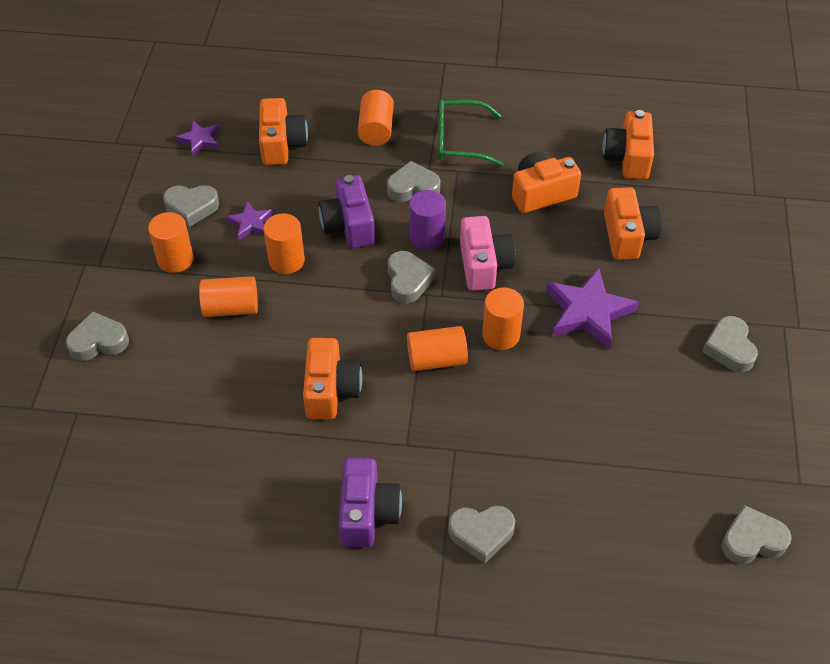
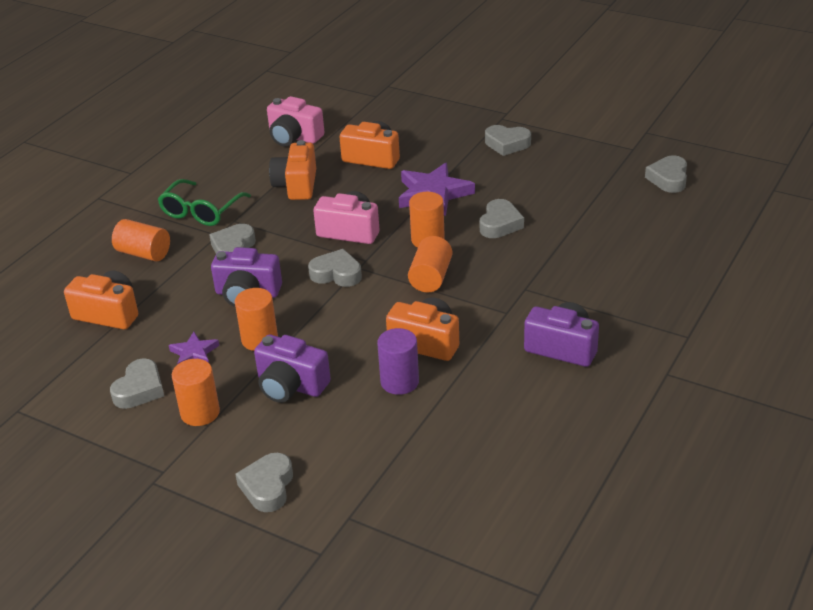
camera: 65 degrees left, 15 degrees down
(200, 140) = (50, 367): purple star -> none
(231, 308) = (291, 385): orange cylinder -> purple camera
(427, 237) = (296, 253): purple cylinder -> purple cylinder (399, 382)
(481, 534) = (609, 293): grey heart -> grey heart (500, 224)
(627, 158) = (294, 137): orange camera -> pink camera

